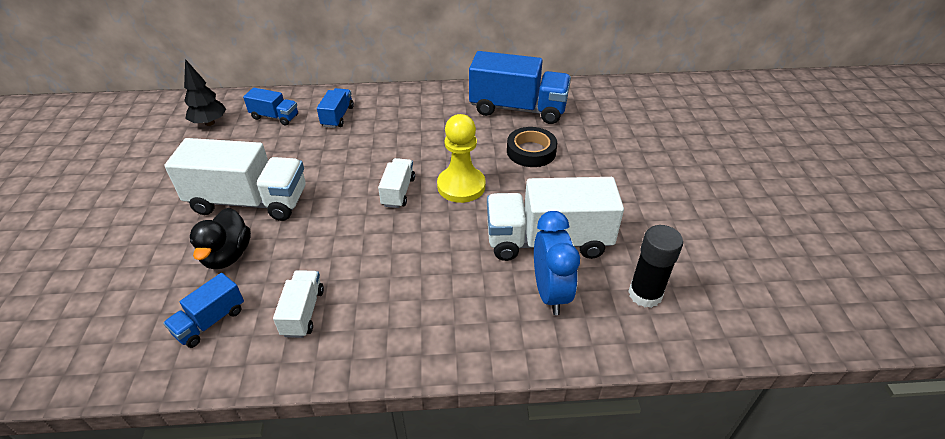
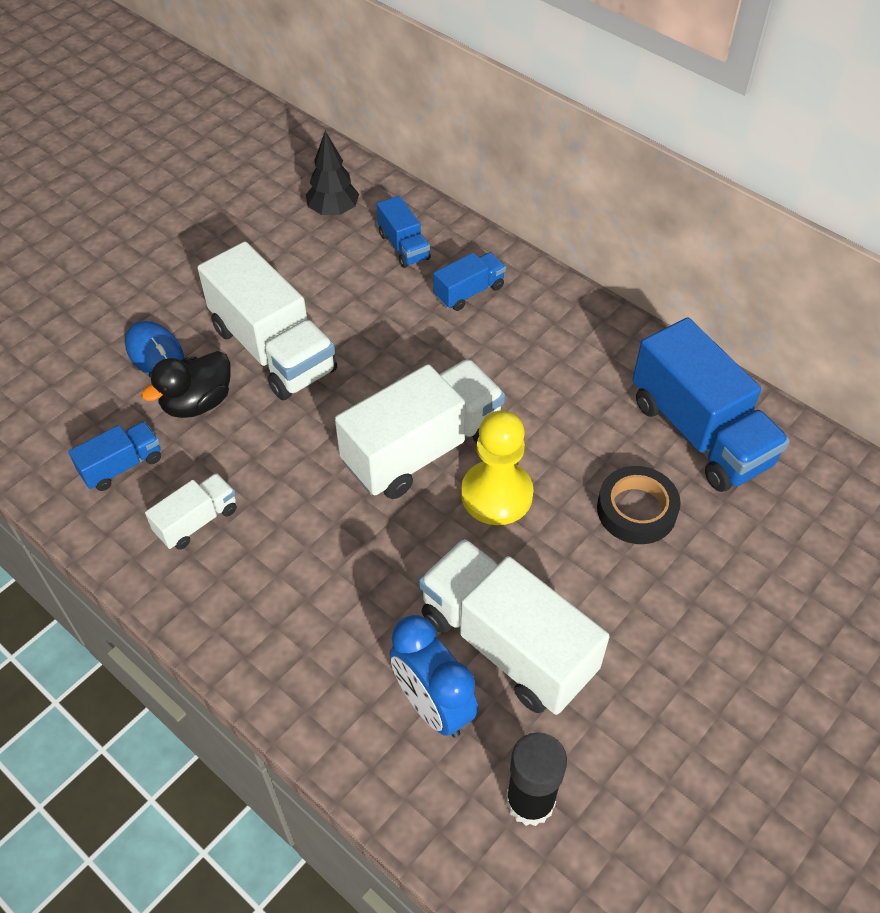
camera: 45 degrees right, 10 degrees up
(162, 250) = (155, 352): none -> blue mouse
(210, 321) = (122, 466): blue truck -> blue truck turned 150 degrees clockwise
(398, 192) = (422, 449): white truck -> white truck, size x2.02
(550, 293) = (433, 705): blue clock -> blue clock turned 105 degrees clockwise

